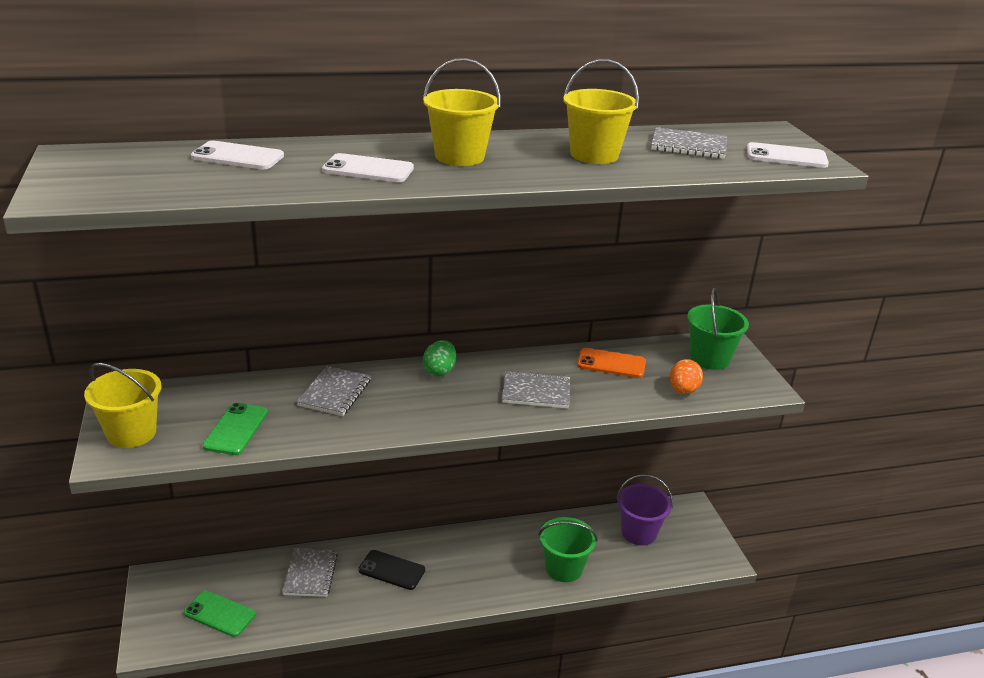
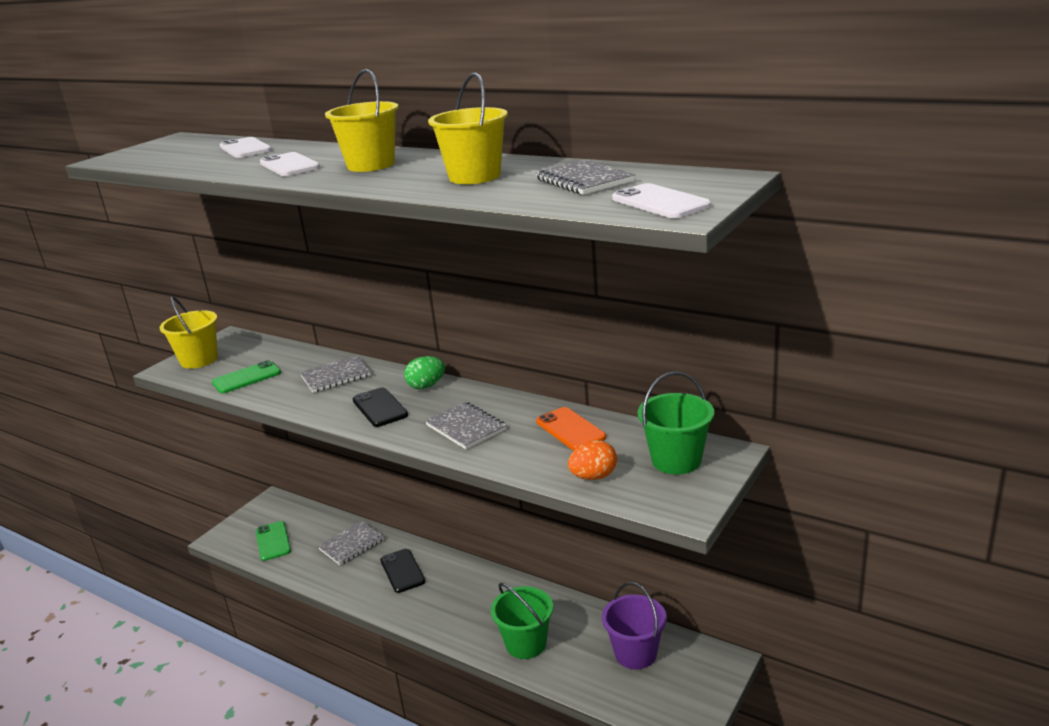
camera: 50 degrees right, 5 degrees down
(434, 404) = (380, 408): none -> black phone

